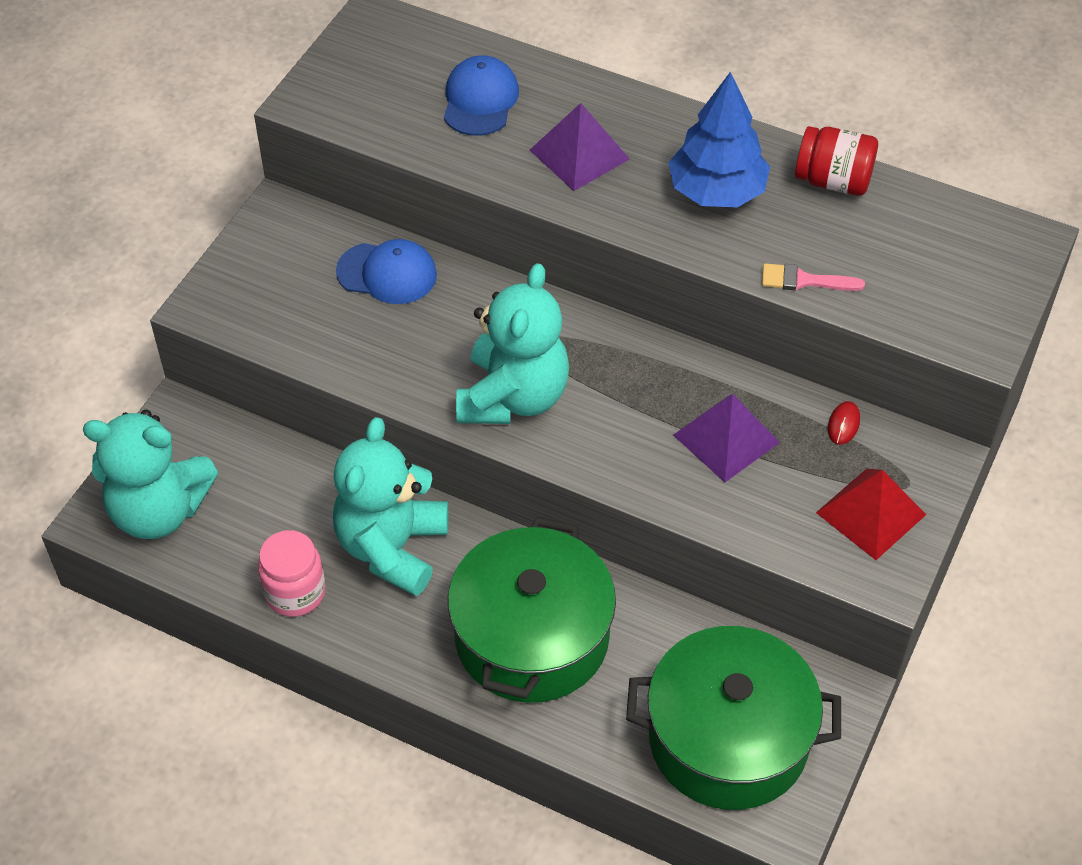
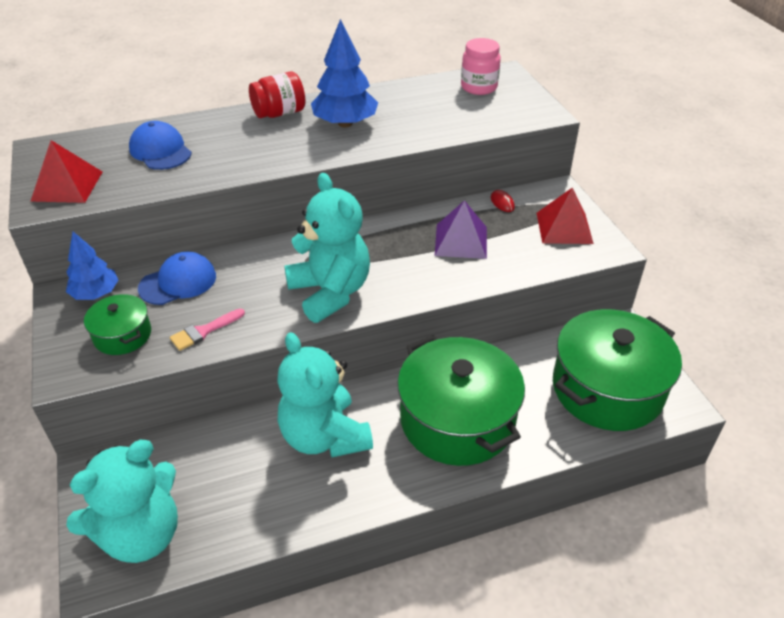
camera: 45 degrees left, 10 degrees down
(282, 300) = (122, 335): none -> green pot
(295, 592) = (294, 507): pink jar -> pink jar (479, 87)
(304, 232) = (96, 294): none -> blue tree
(349, 92) = (67, 186): none -> red pyramid
(579, 154) = (251, 144): purple pyramid -> none
(804, 280) = (437, 133): pink brush -> pink brush (204, 331)
(833, 181) = (393, 93): red jar -> red jar (279, 113)

